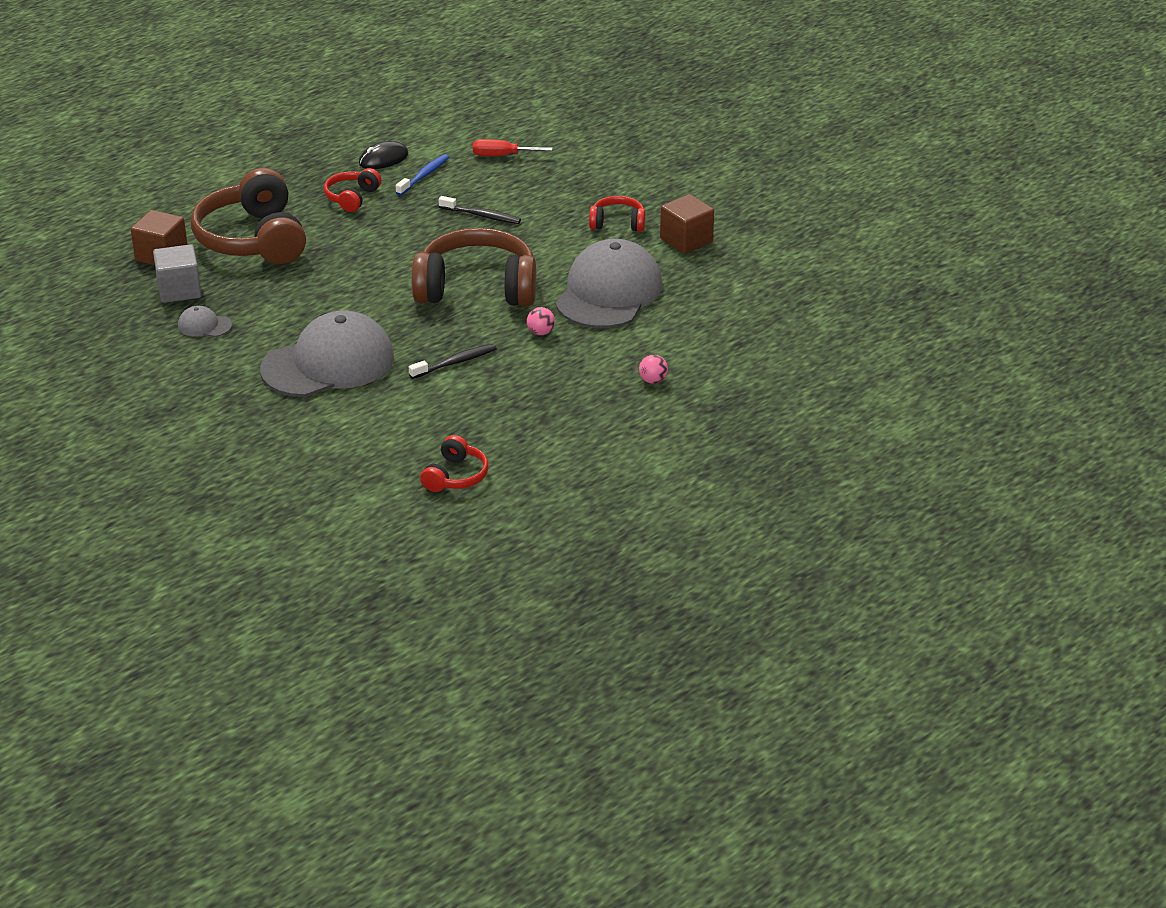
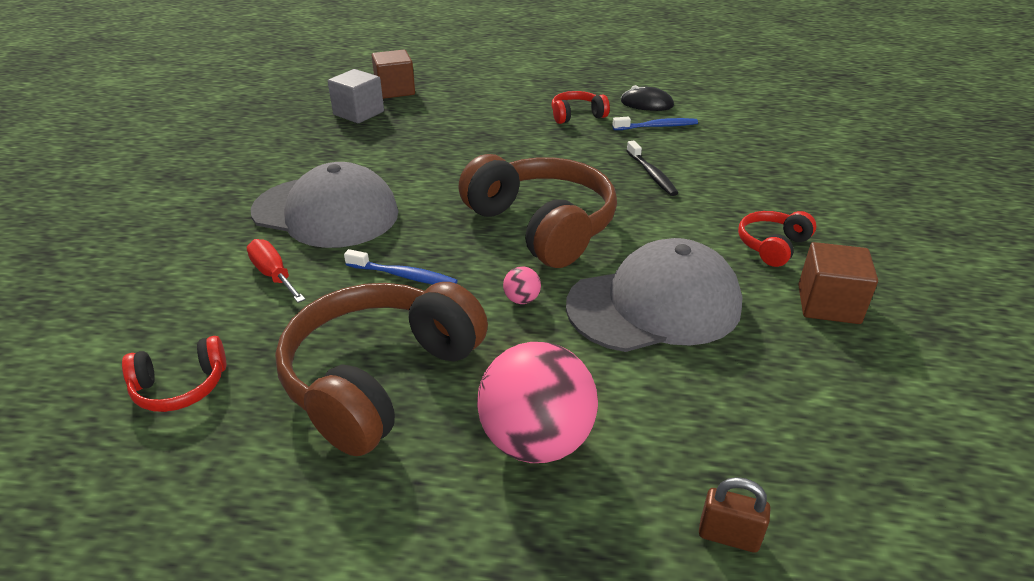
camera: 50 degrees right, 0 degrees up
(204, 325) = (322, 140): grey cap -> none
(253, 239) = (463, 108): brown headphones -> brown headphones (380, 379)
(455, 362) = (404, 276): black toothbrush -> blue toothbrush
(502, 156) = (747, 142): red screwdriver -> red screwdriver (273, 275)
(617, 223) = (772, 246): red headphones -> red headphones turned 105 degrees counterclockwise
(653, 381) = (536, 441): pink ball -> pink ball, size x2.47
(769, 359) = (728, 536): none -> brown padlock

